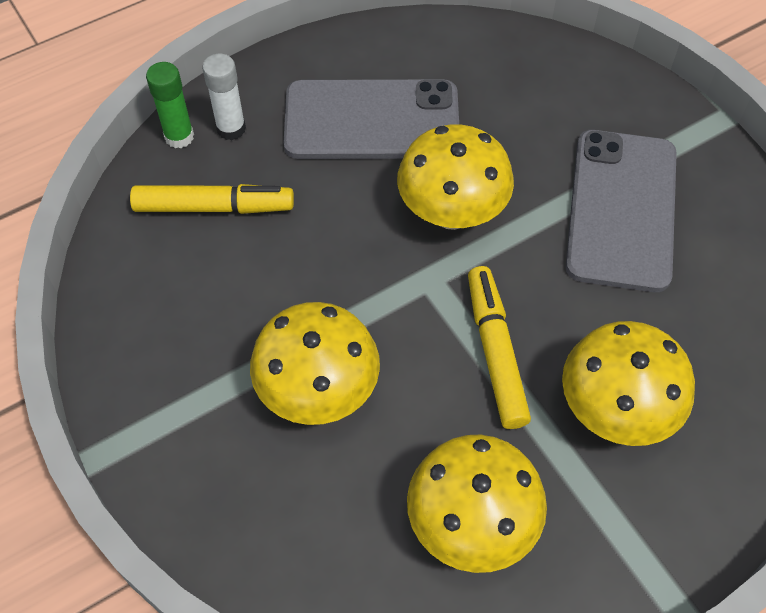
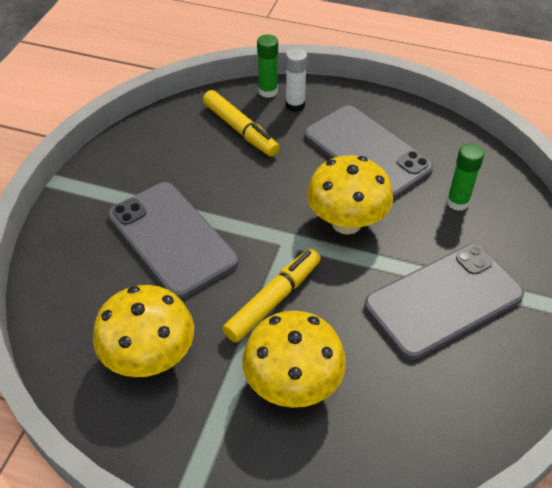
camera: 50 degrees right, 10 degrees down
(318, 391) = (172, 239): yellow mushroom -> grey phone
(514, 102) = (457, 202): none -> green glue stick

